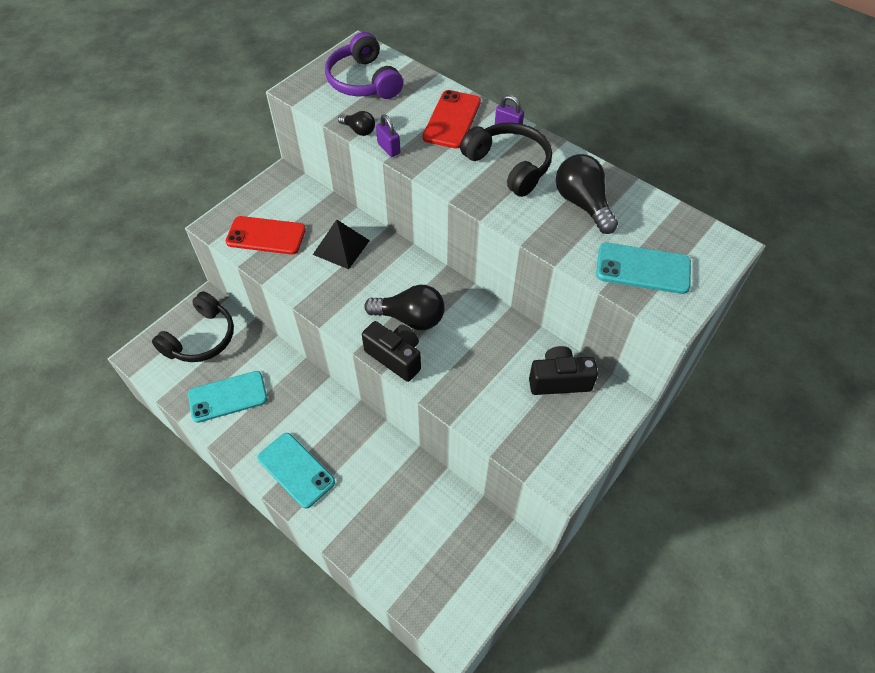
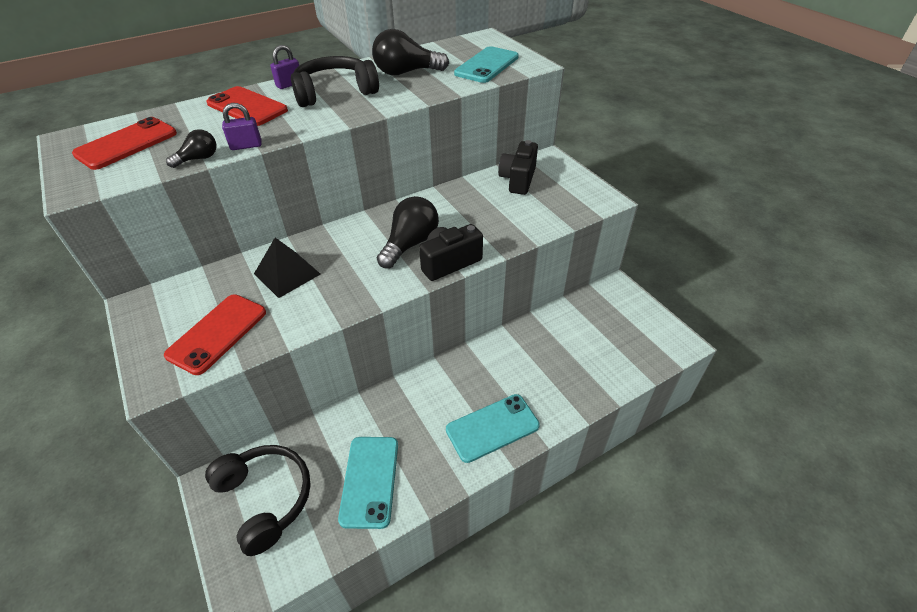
camera: 70 degrees left, 10 degrees down
(364, 81) = (126, 144): purple headphones -> red phone

